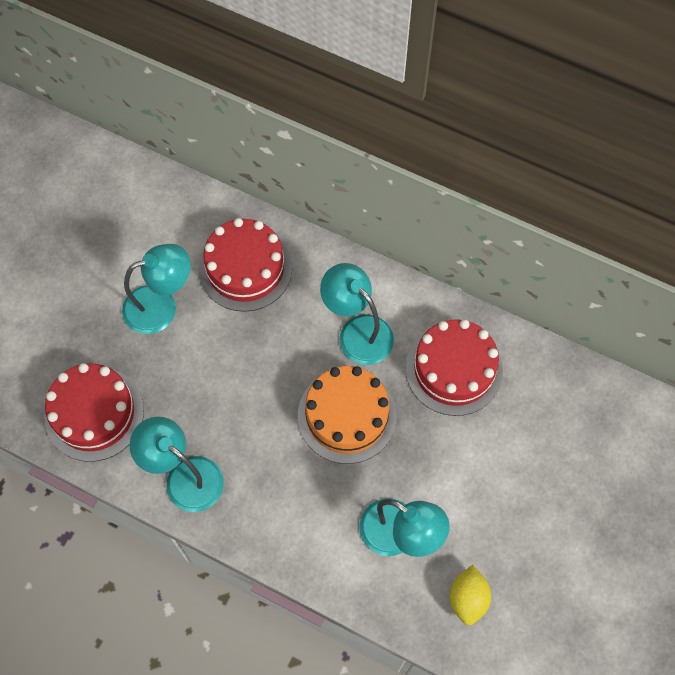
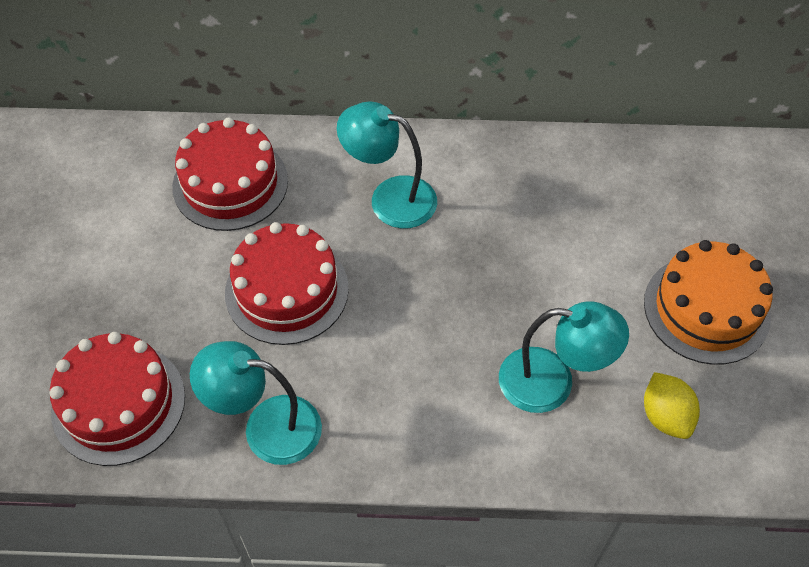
camera: 25 degrees left, 10 degrees down
(161, 306) = (148, 257): turquoise lamp -> none
(347, 416) = (424, 285): orange cake -> orange cake (706, 309)
(454, 369) = (514, 195): red cake -> red cake (287, 290)

